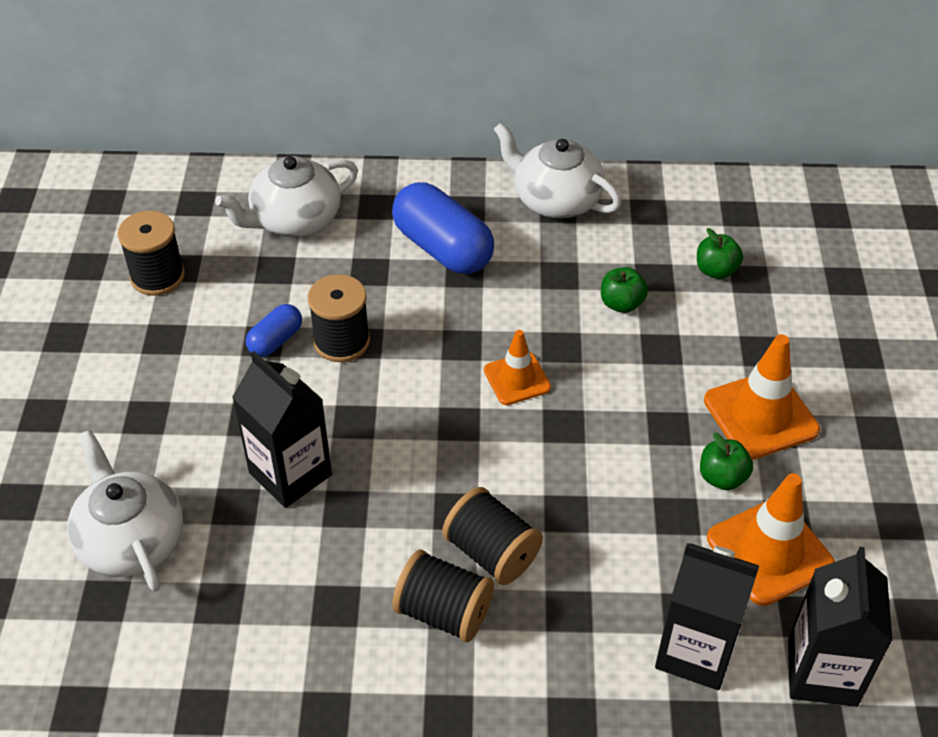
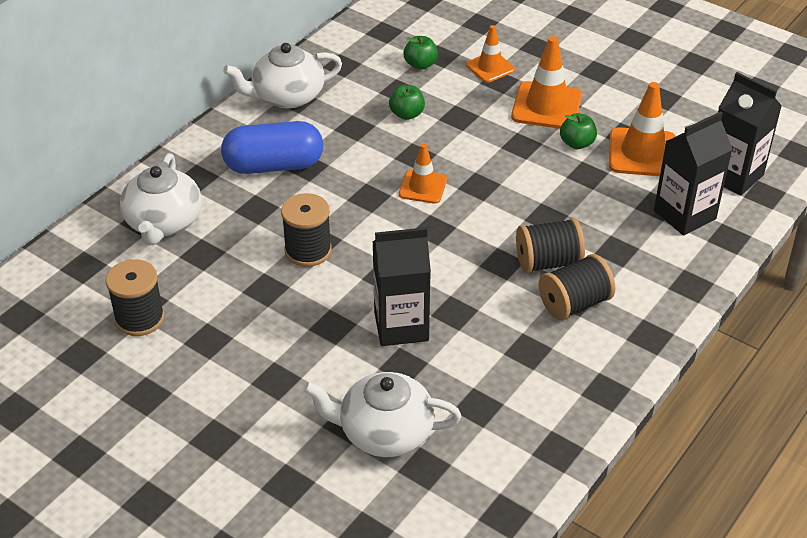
camera: 55 degrees left, 5 degrees down
(275, 340) = (273, 282): blue capsule -> none
(776, 330) = (490, 67): none -> orange traffic cone

